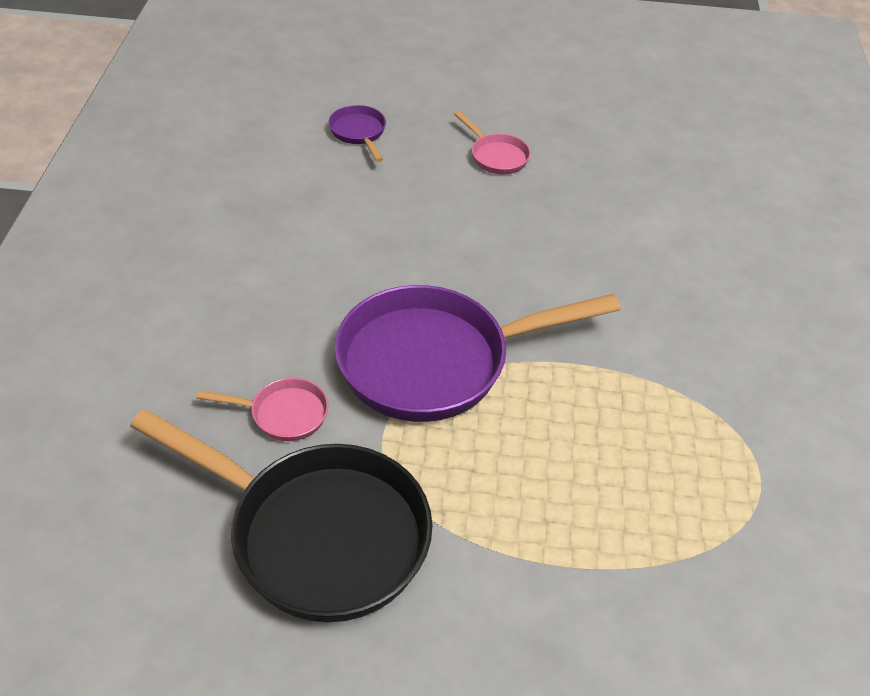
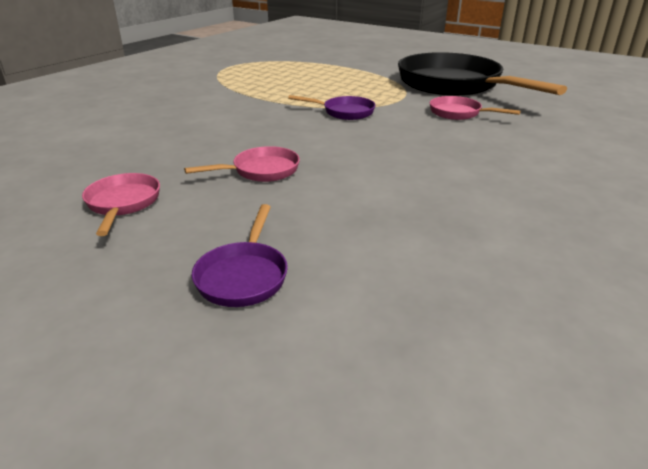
camera: 150 degrees left, 15 degrees down
(433, 221) = (261, 171): none -> pink pan
(435, 361) = (344, 112): purple pan -> purple pan, size x0.43

